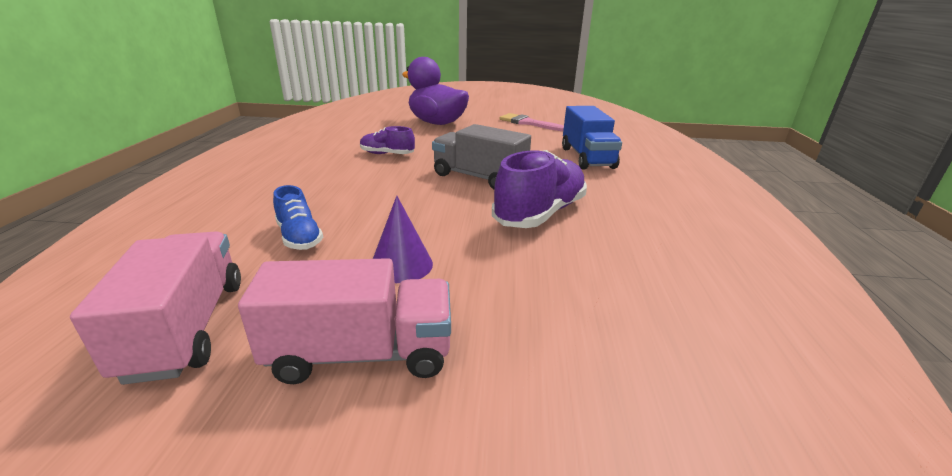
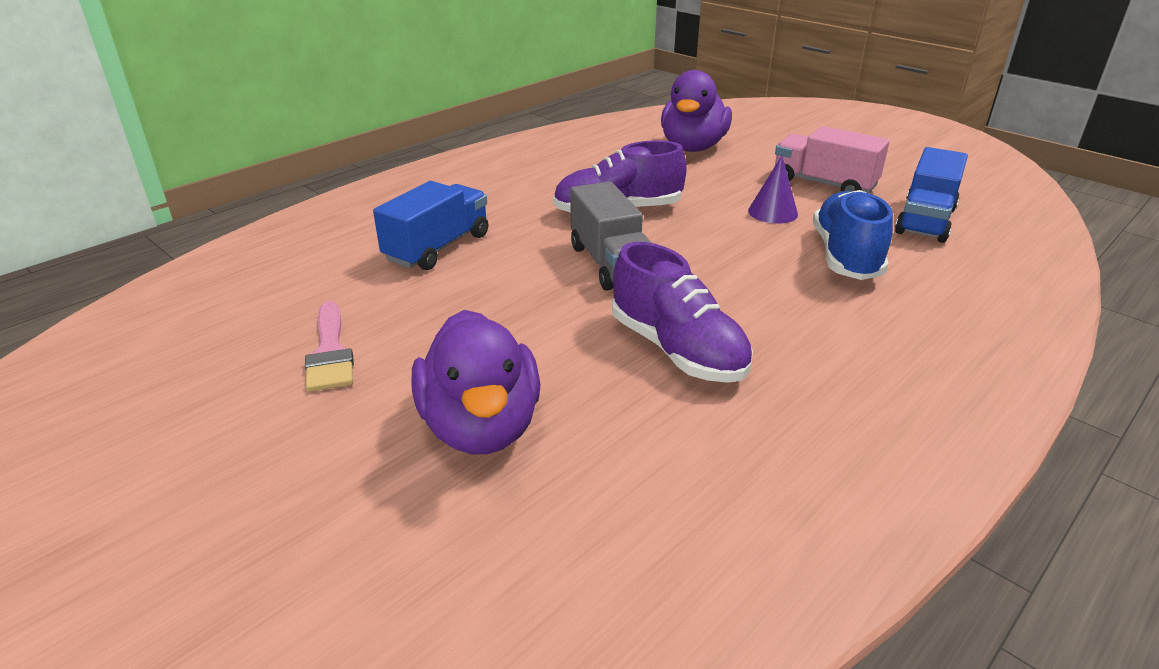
camera: 140 degrees left, 5 degrees up
(186, 328) = (925, 221): pink truck -> blue truck
(299, 237) = (846, 256): blue shoe -> blue shoe, size x1.79
(387, 154) = (677, 350): purple shoe -> purple shoe, size x1.79
(639, 361) = (693, 147): none -> purple duck

